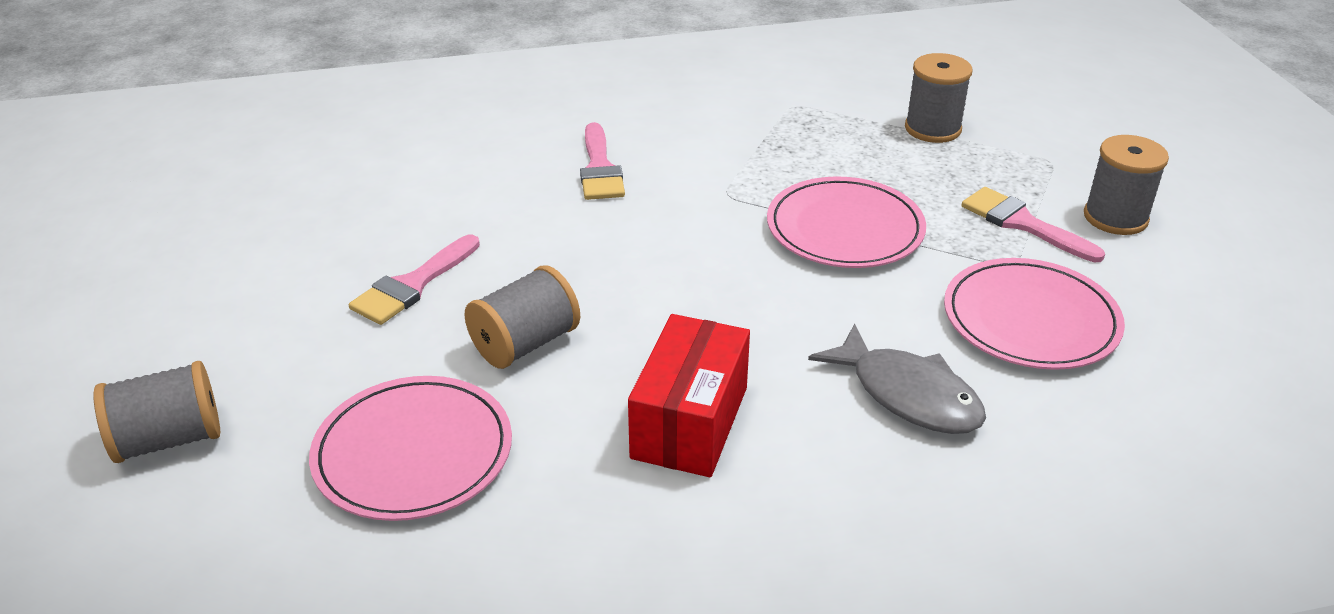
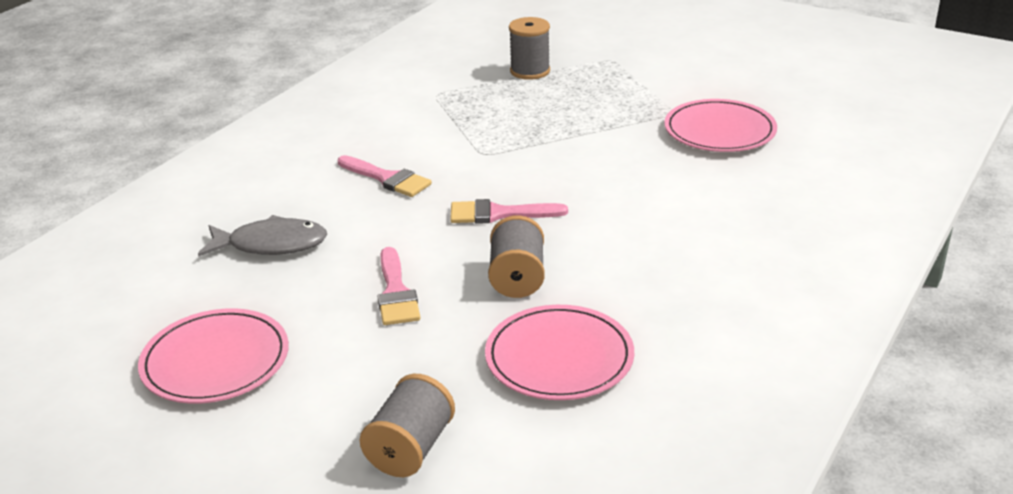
camera: 45 degrees left, 5 degrees down
(690, 422) = (660, 258): red box -> none
(845, 228) = (573, 138): pink plate -> pink plate (215, 361)
(908, 395) = (726, 189): grey fish -> grey fish (271, 245)
(1022, 223) = (647, 93): pink brush -> pink brush (498, 214)
(1115, 217) = (679, 70): grey spool -> none

